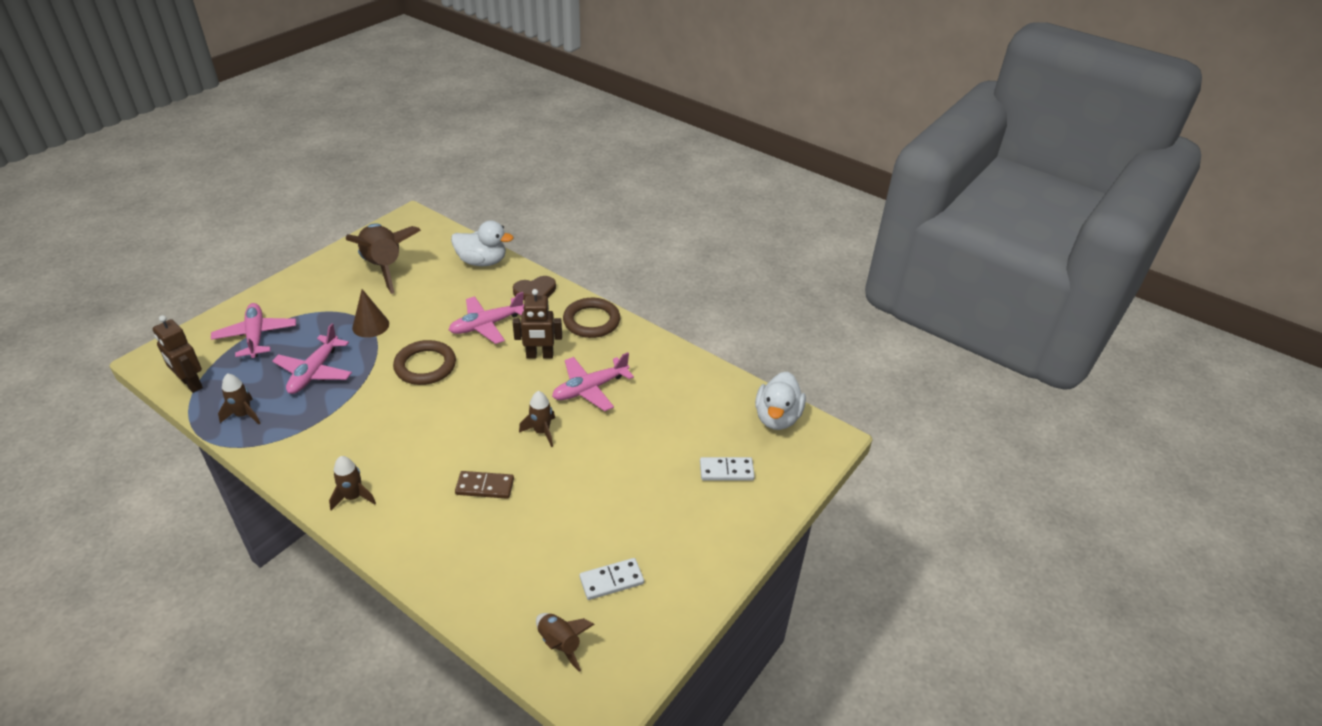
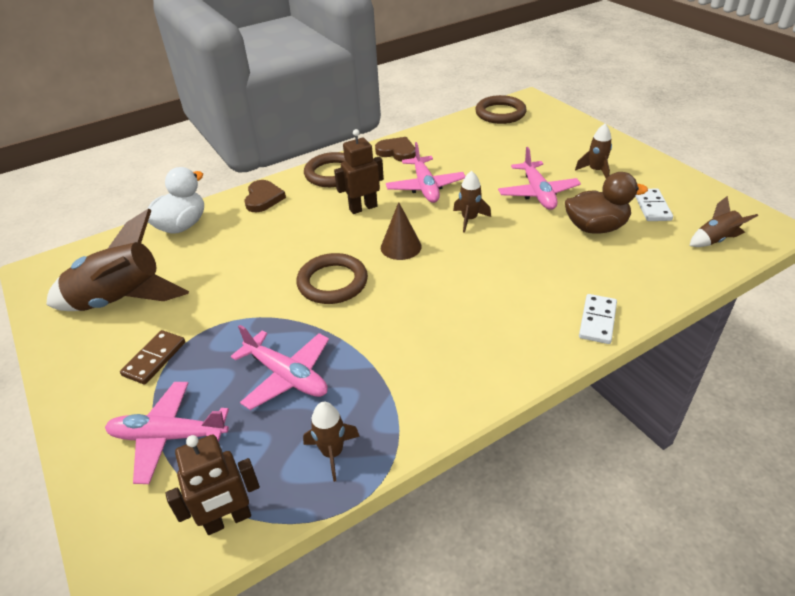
camera: 65 degrees left, 0 degrees up
(353, 497) = (518, 352): brown rocket -> brown rocket (595, 171)
(370, 325) = (230, 320): brown cone -> brown cone (401, 247)
(485, 487) = (529, 260): brown domino -> brown domino (154, 359)
(487, 325) = (294, 234): pink plane -> pink plane (537, 193)
(539, 355) = (363, 208): brown robot -> brown robot turned 135 degrees counterclockwise
(555, 532) = (596, 227): none -> brown duck
(650, 354) = (397, 152): none -> brown heart
(726, 470) = (548, 141): white domino -> white domino (597, 320)
(777, 418) = (500, 113): white duck -> brown ring

